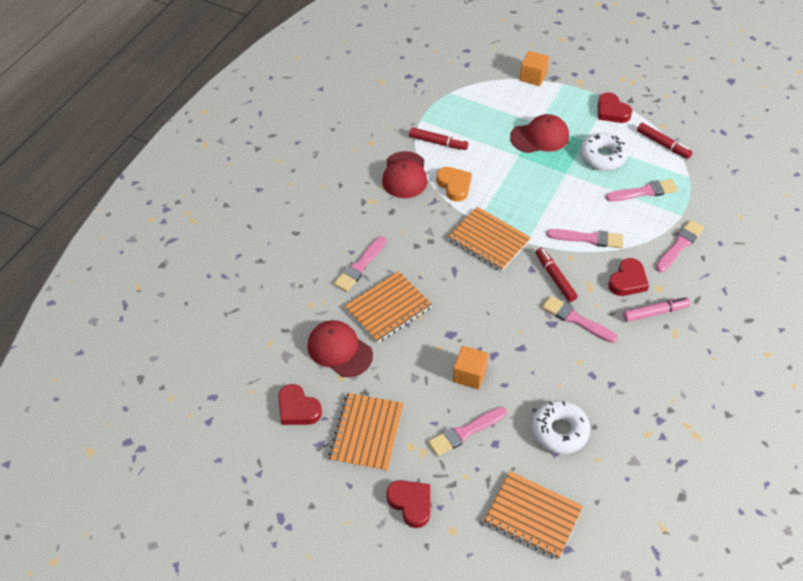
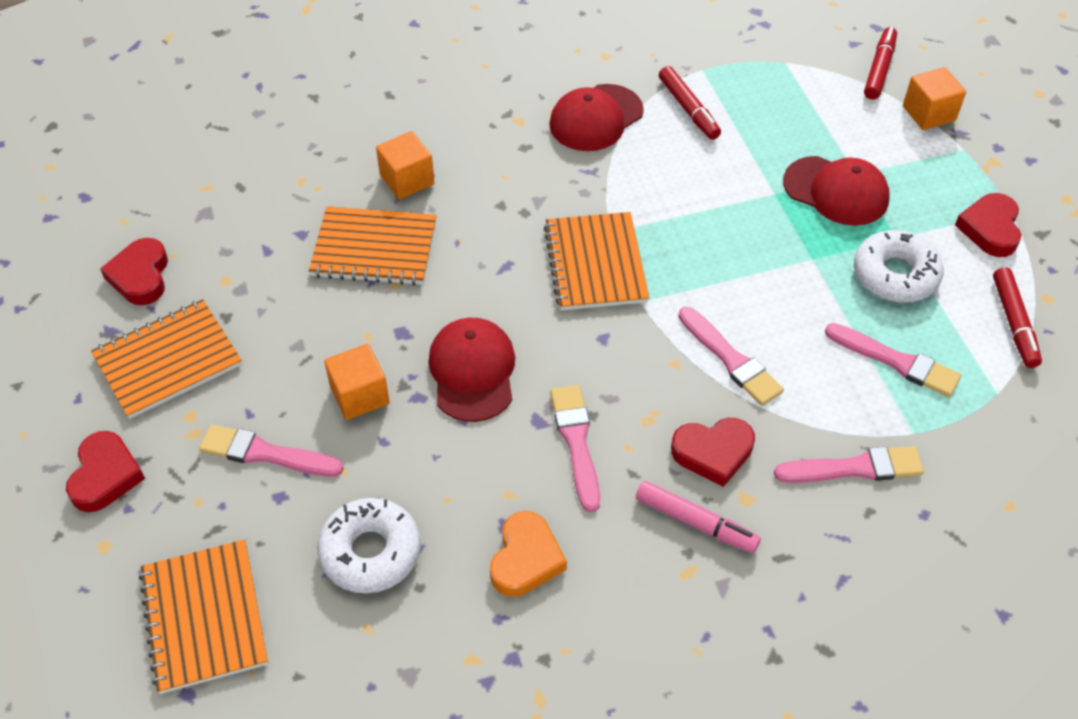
camera: 45 degrees right, 0 degrees up
(339, 350) = (263, 251): red cap -> red cap (472, 372)
(360, 266) = (407, 180): pink brush -> orange cube
(454, 185) = (640, 171): orange heart -> orange heart (526, 559)
(555, 278) = (619, 371): red marker -> red marker (879, 69)

